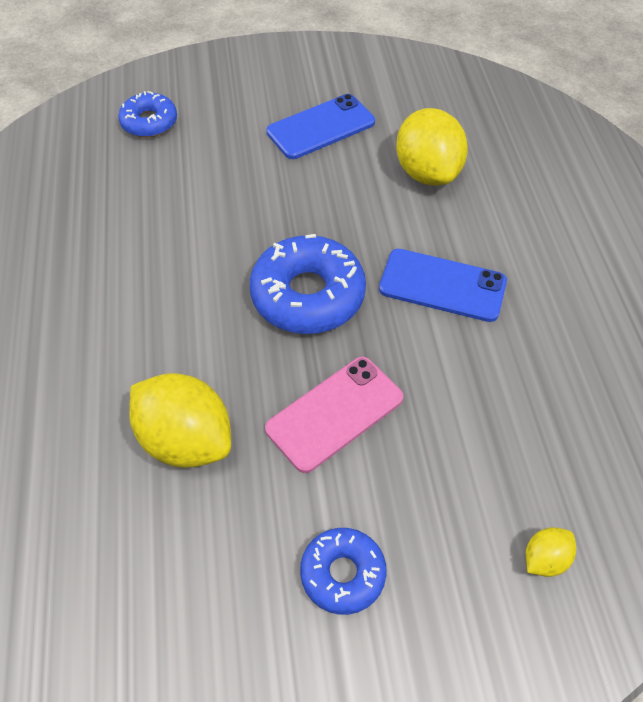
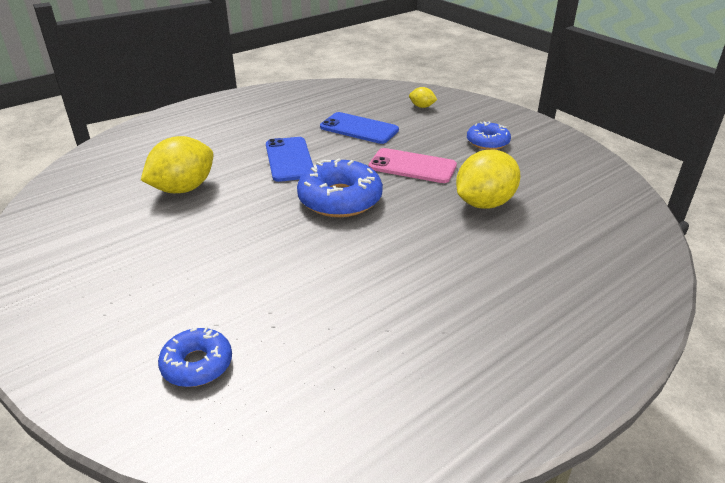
camera: 120 degrees left, 20 degrees down
(186, 440) = (484, 203): yellow lemon -> yellow lemon turned 45 degrees clockwise
(321, 127) = (151, 250): blue phone -> blue phone (359, 129)

